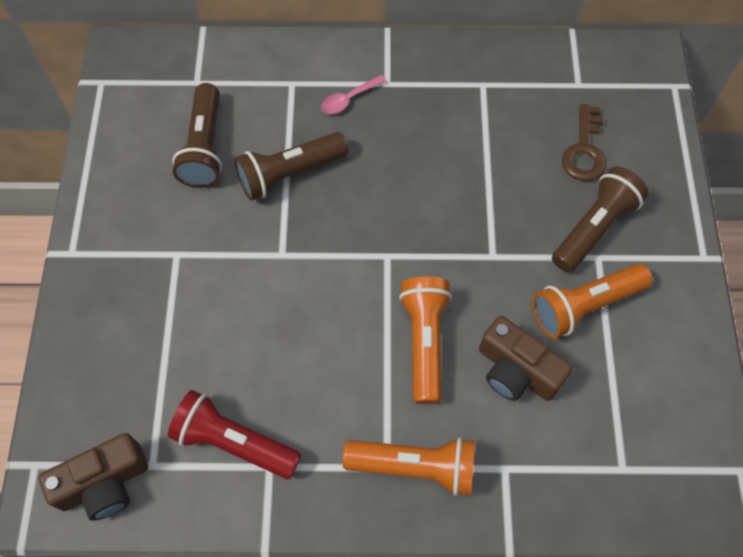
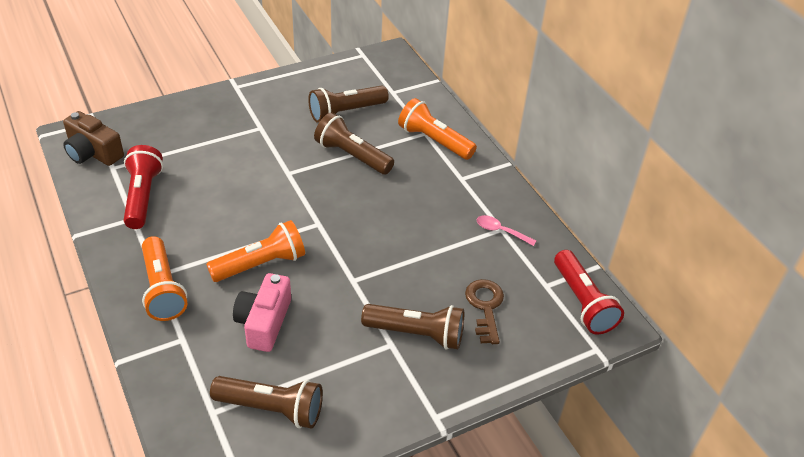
camera: 60 degrees right, 20 degrees down
(348, 99) = (432, 164): pink spoon -> pink spoon (501, 231)
(516, 371) = (264, 322): brown camera -> pink camera
(584, 150) = (485, 307): brown key -> brown key turned 105 degrees clockwise
(584, 306) = (341, 347): orange flashlight -> orange flashlight (434, 141)
(613, 66) = (582, 302): none -> red flashlight
(640, 406) = (272, 409): none -> brown flashlight

